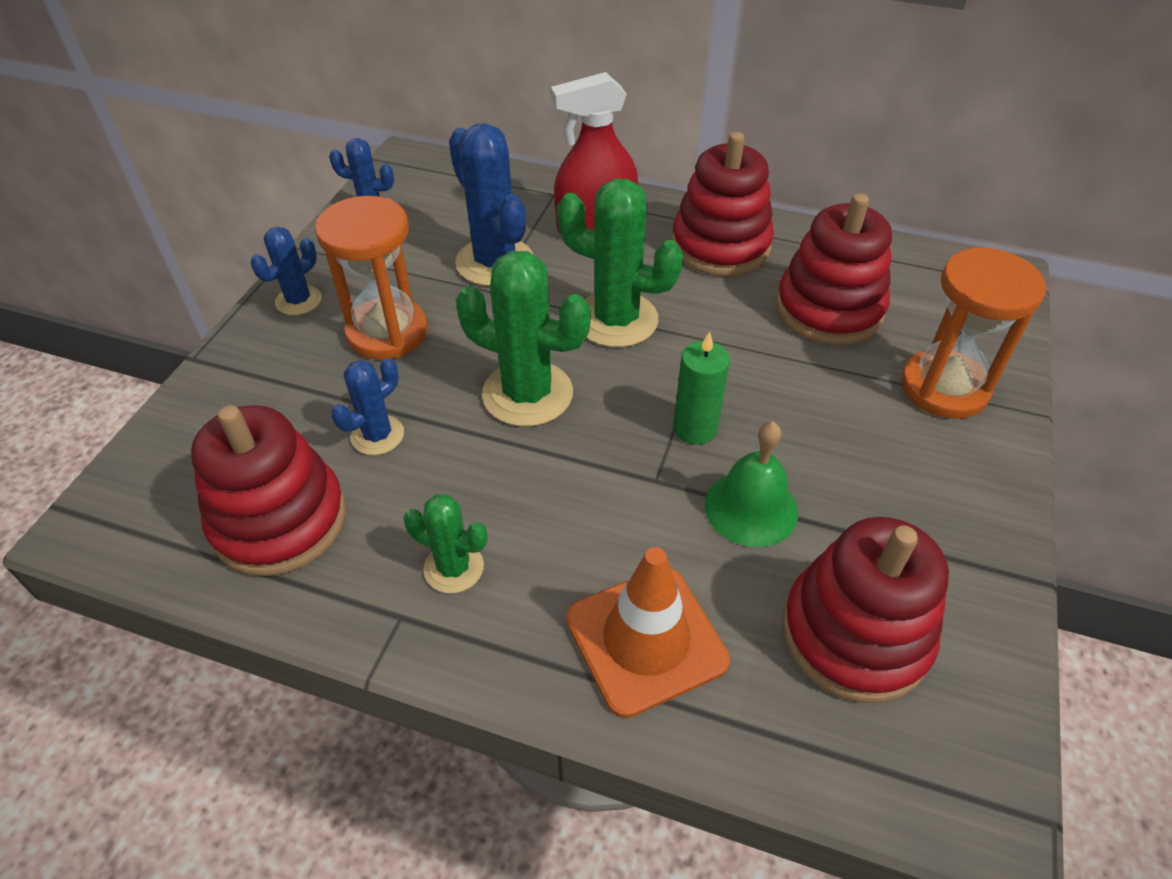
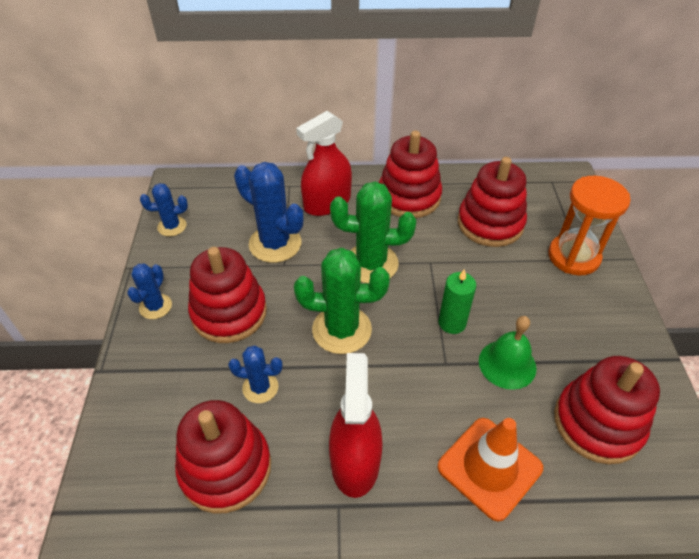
camera: 20 degrees left, 0 degrees up
(377, 435) = (260, 387): blue cactus -> blue cactus turned 75 degrees clockwise
(387, 332) = (229, 313): orange hourglass -> red stacking toy
(454, 568) = (355, 461): green cactus -> red spray bottle

